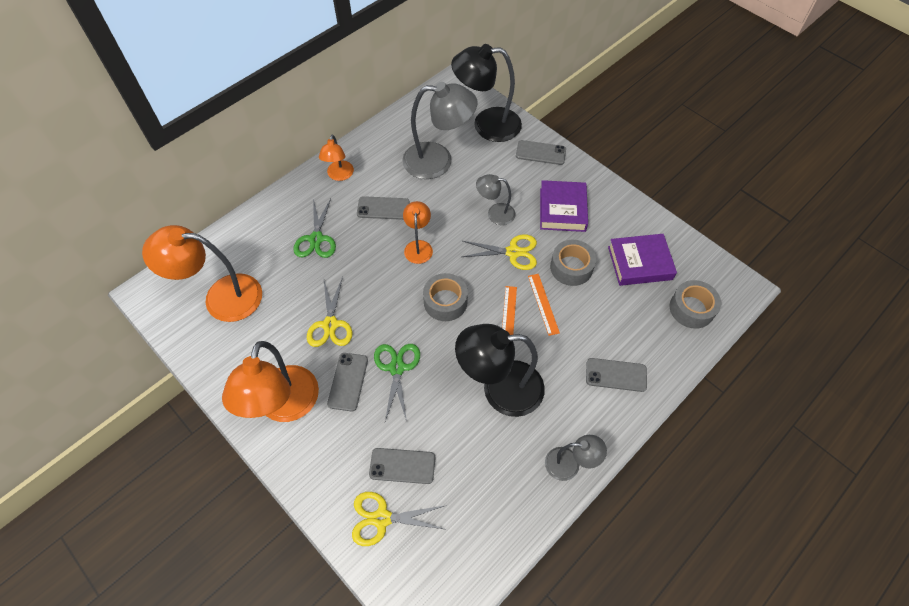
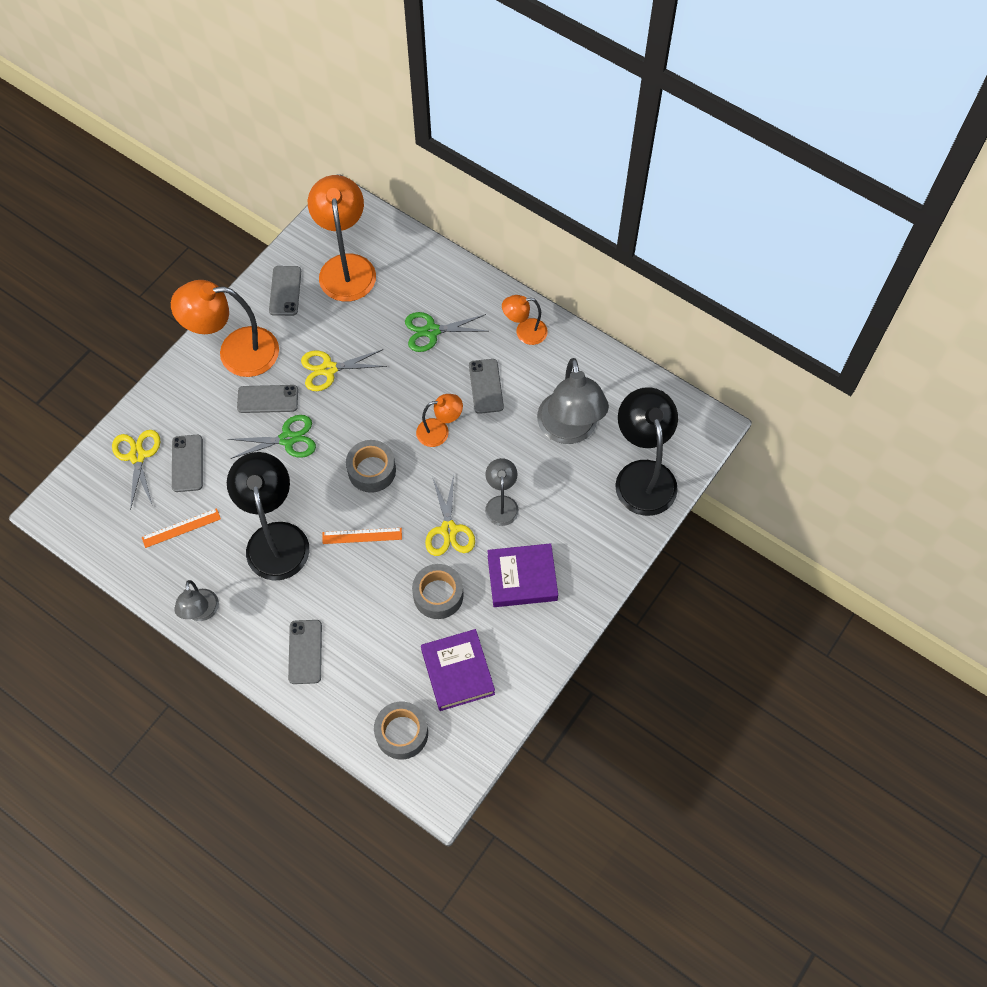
camera: 80 degrees right, 5 degrees up
(540, 153) = (609, 544): grey phone -> grey phone (285, 291)
(543, 304) = (384, 569): orange ruler -> orange ruler (181, 528)

